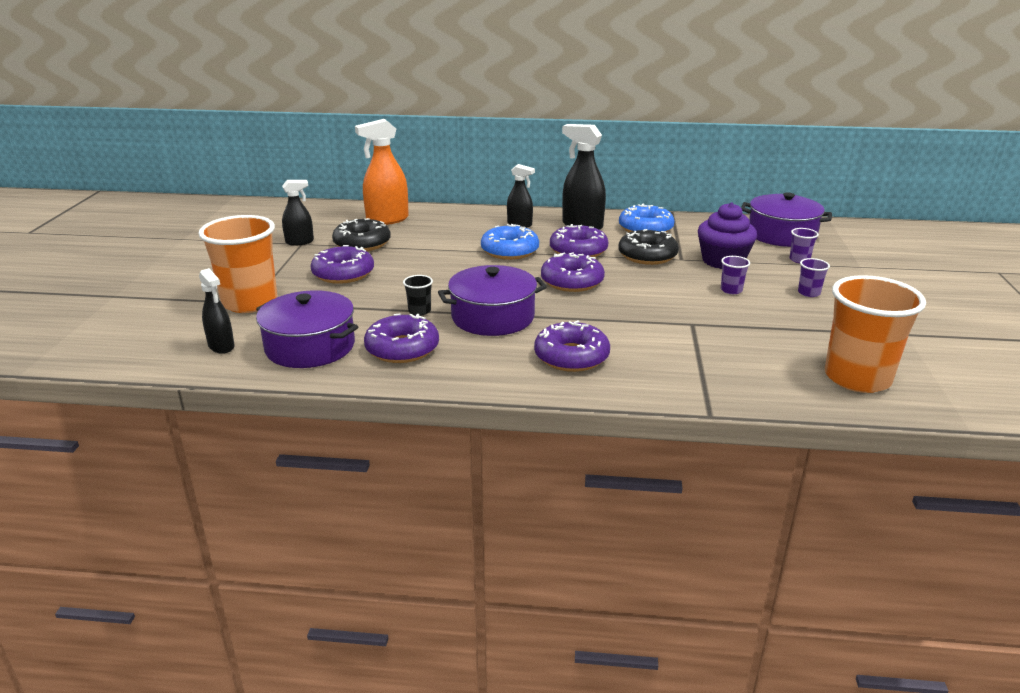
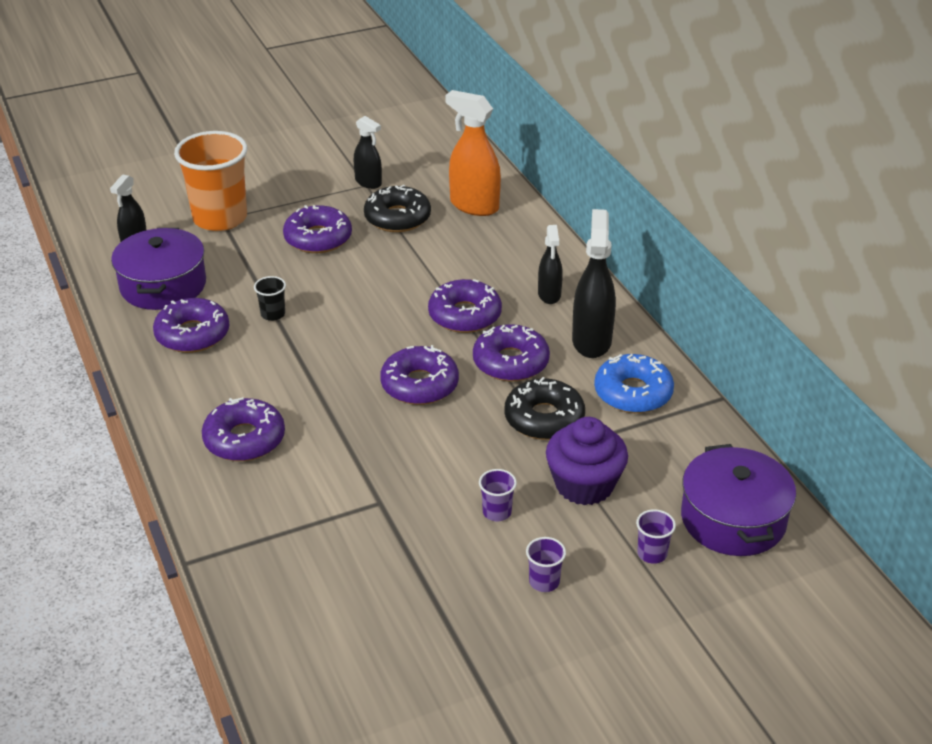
camera: 60 degrees right, 10 degrees up
(493, 317) = (293, 362): purple pot -> none
(510, 251) = (464, 315): blue donut -> purple donut
(857, 378) = (332, 660): orange cup -> none

